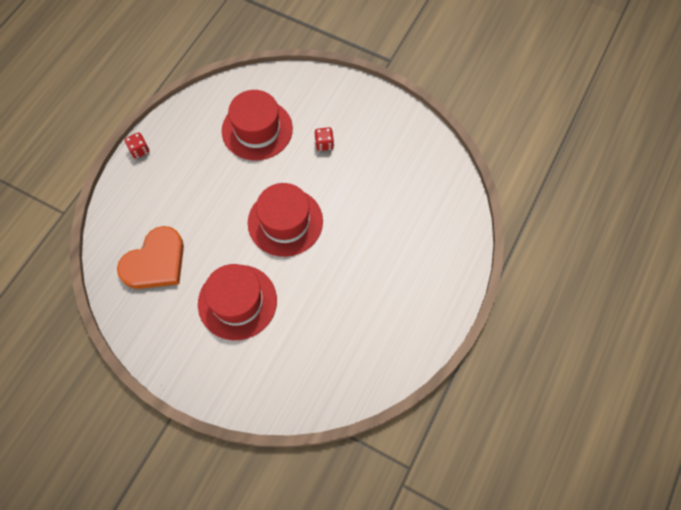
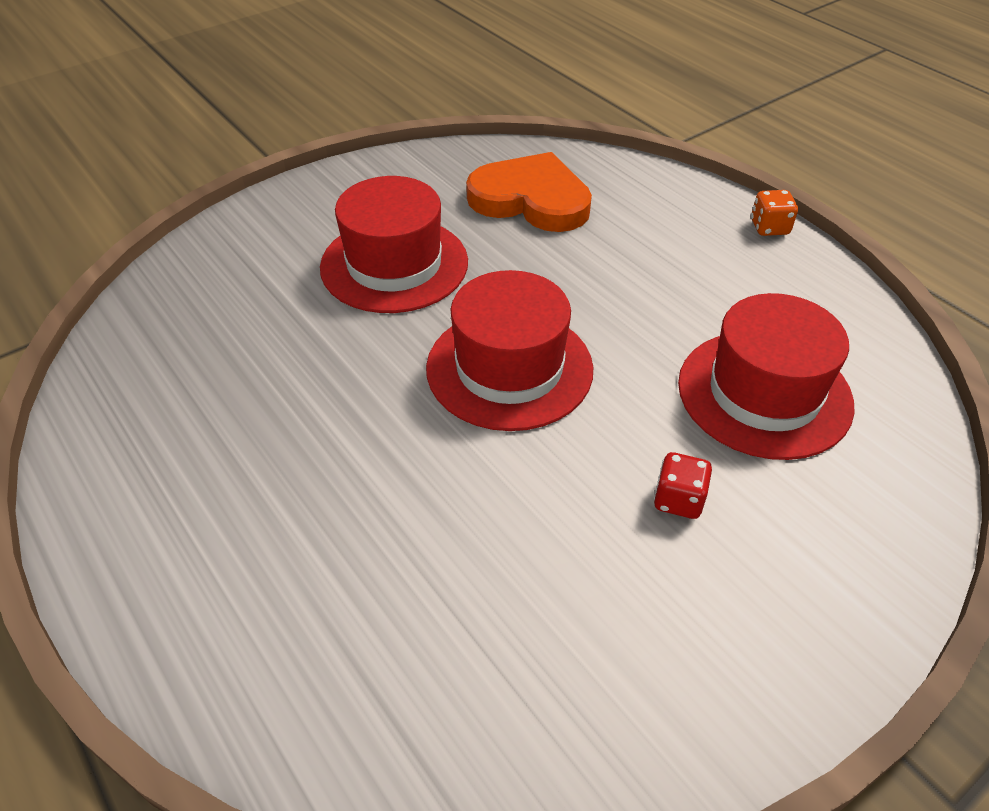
camera: 115 degrees right, 20 degrees down
(139, 150) = (769, 227): red dice -> orange dice
(155, 262) = (531, 199): orange heart -> orange heart turned 135 degrees clockwise

